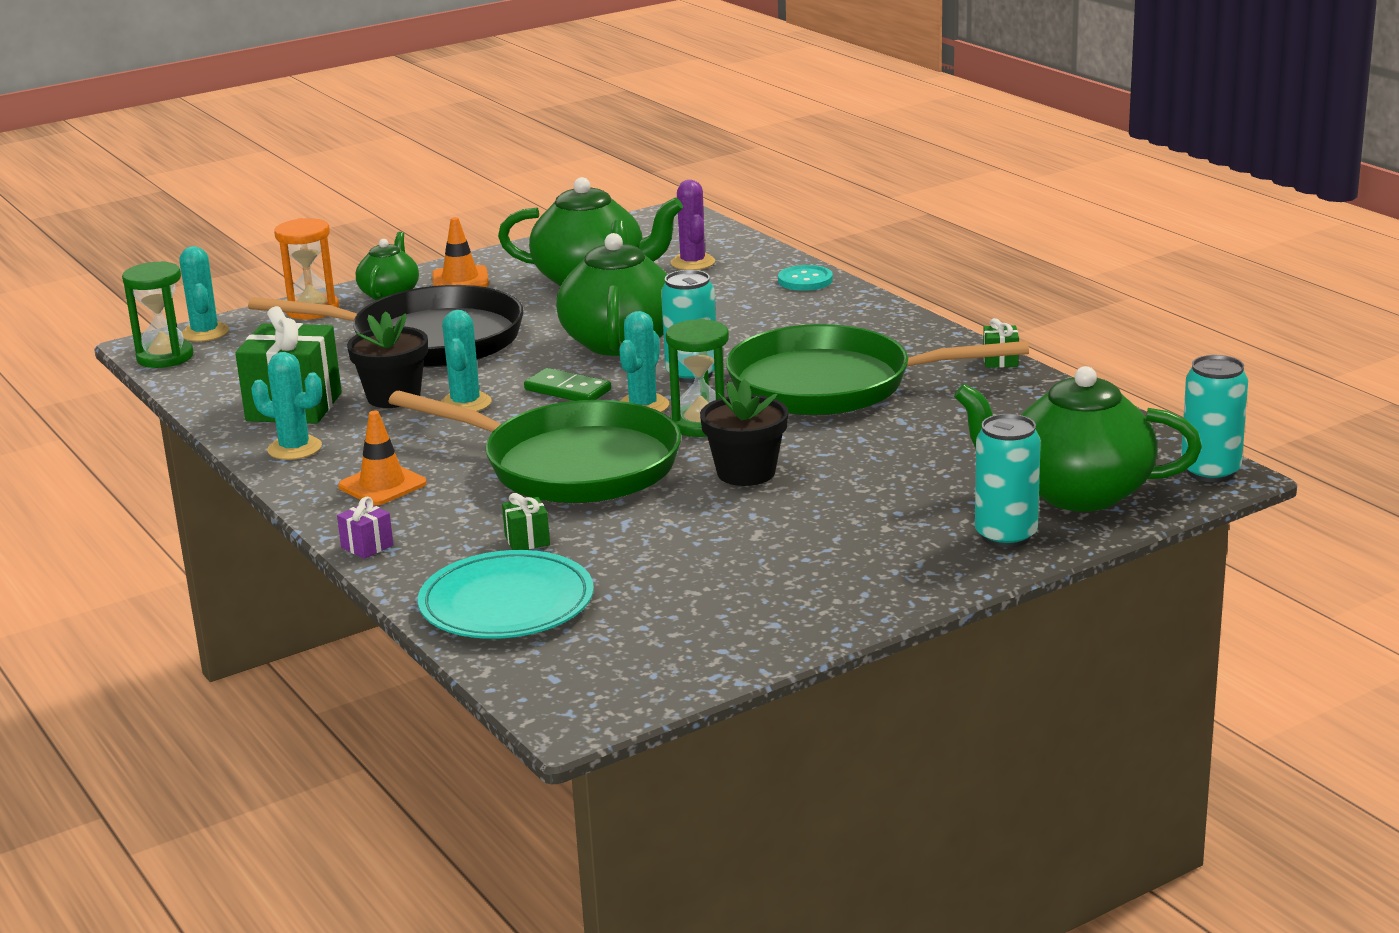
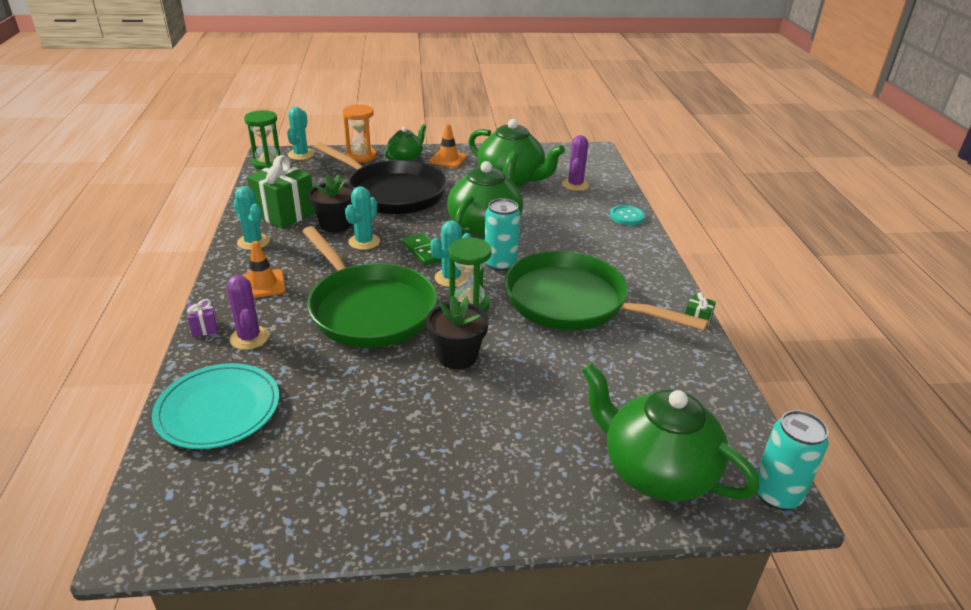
camera: 25 degrees right, 10 degrees up
(447, 536) = (249, 338): none -> purple cactus
(527, 540) = (284, 360): green gift -> none
(1006, 536) = (571, 494): turquoise can -> none

